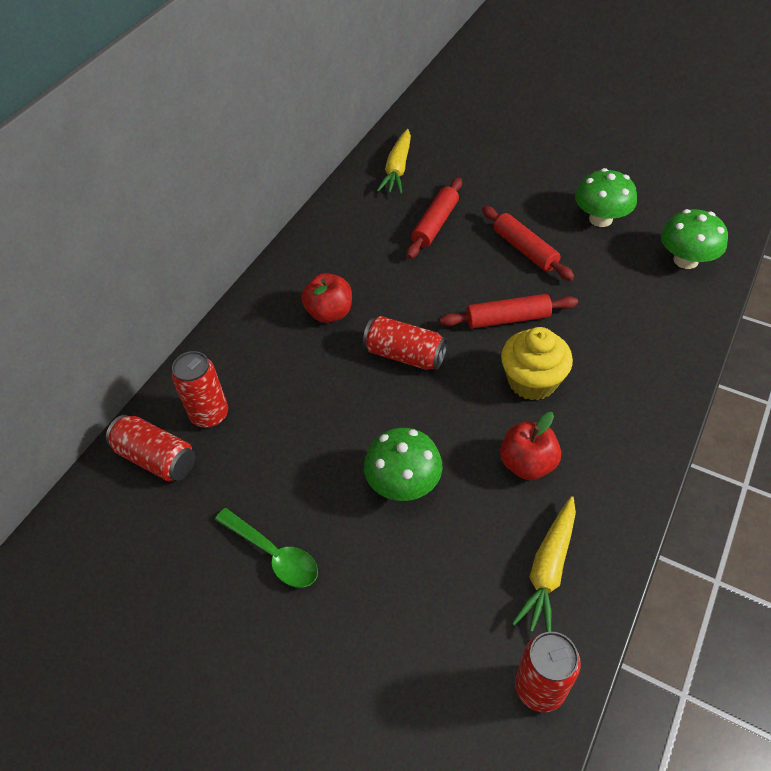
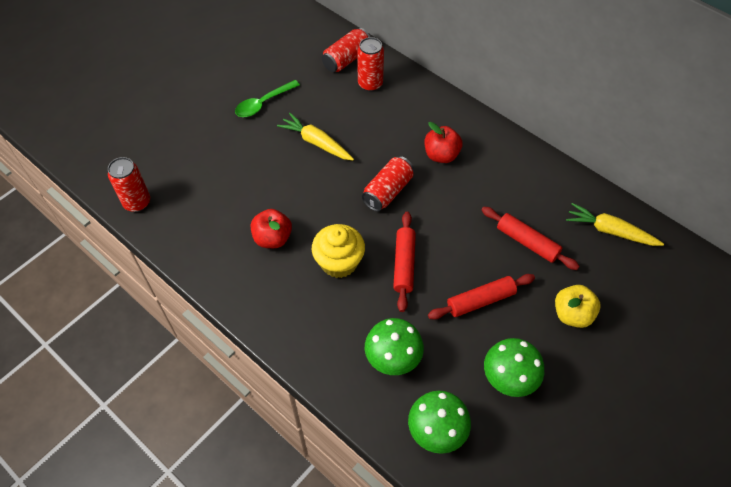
camera: 100 degrees right, 5 degrees up
(403, 483) = (284, 169): green mushroom -> green mushroom (393, 357)
(509, 185) = (572, 314): none -> yellow apple
(548, 569) = (198, 227): yellow carrot -> yellow carrot (316, 143)

